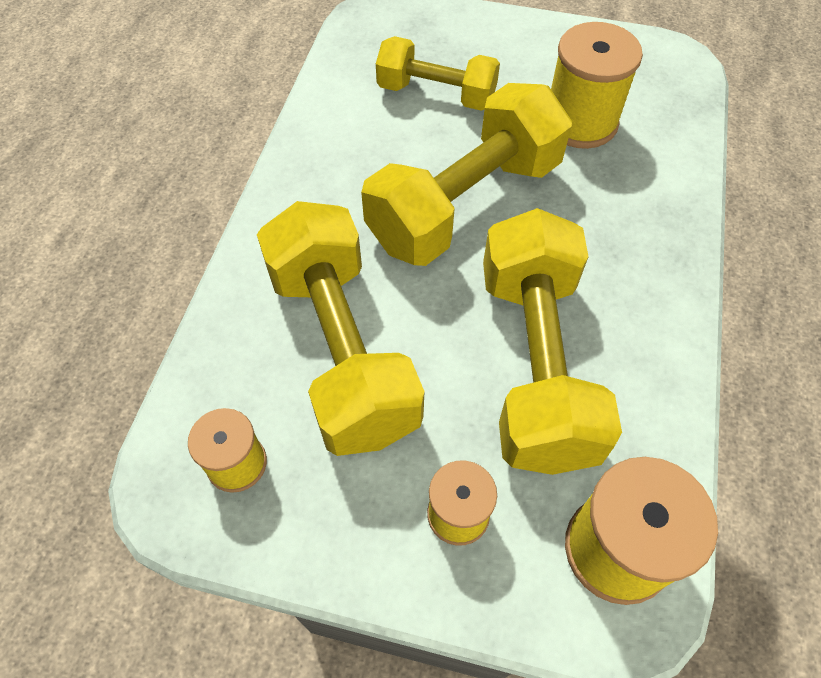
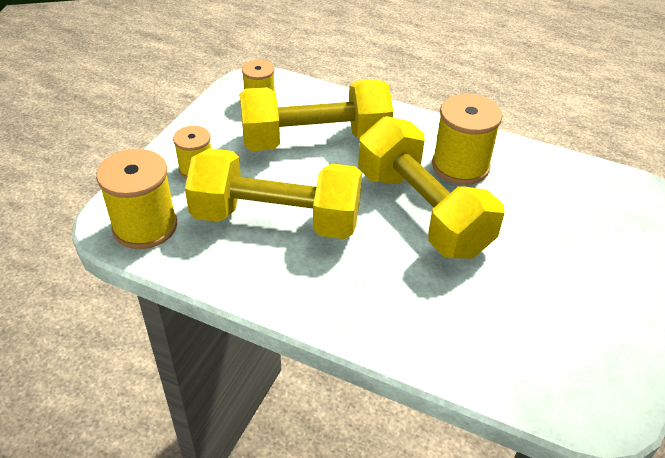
camera: 100 degrees right, 15 degrees down
(436, 94) = (544, 216): yellow dumbbell -> none
(580, 122) = (508, 302): yellow spool -> yellow spool (460, 166)

